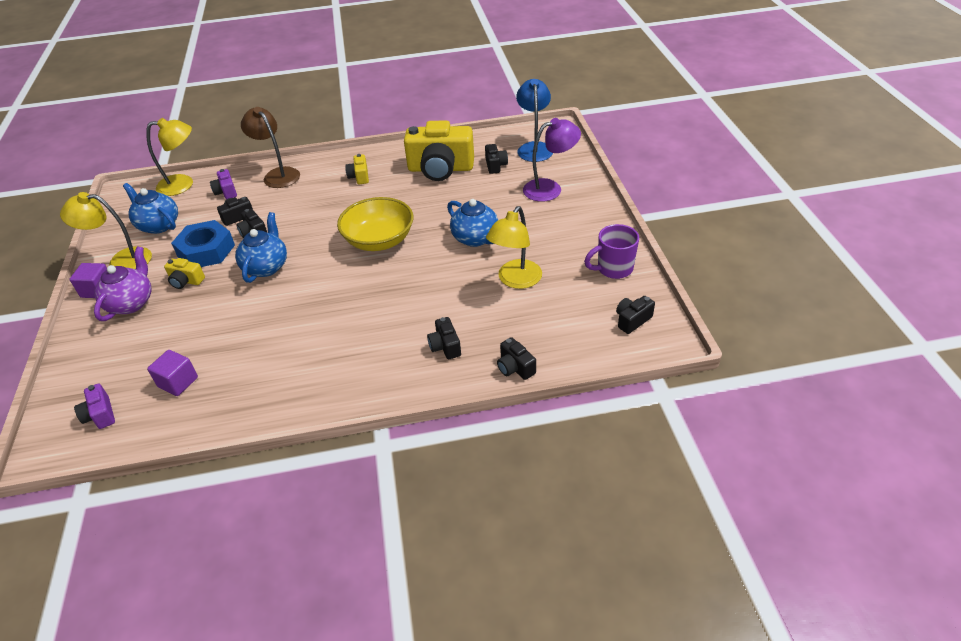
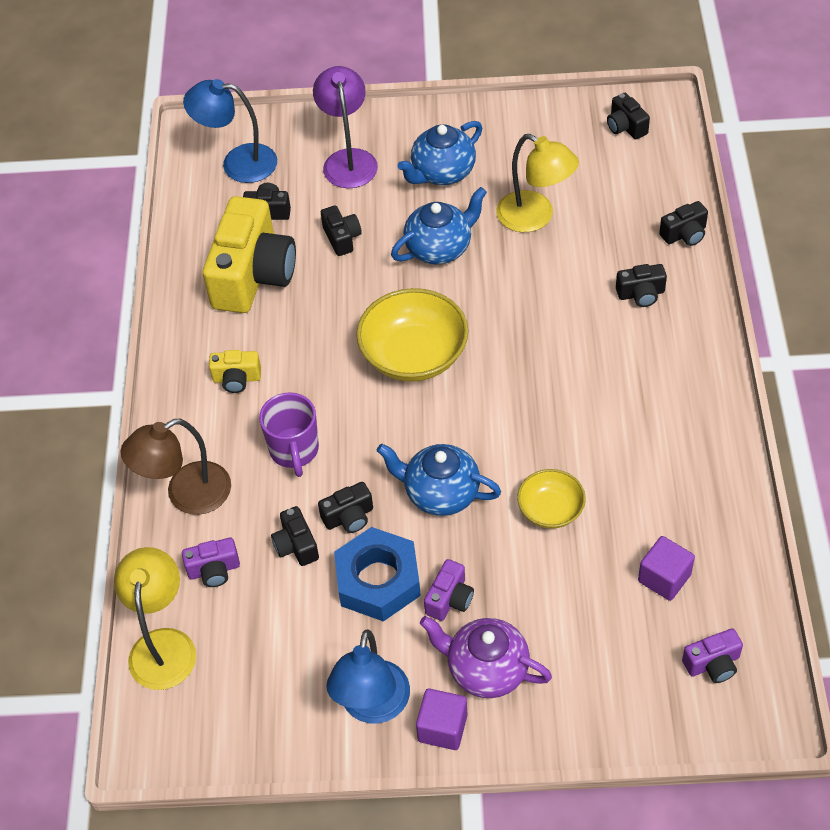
camera: 80 degrees left, 10 degrees up
(121, 261) = (372, 706): yellow lamp -> blue lamp
(158, 225) = (284, 665): blue teapot -> blue teapot (442, 173)
(186, 281) = (449, 599): yellow camera -> purple camera
(246, 318) = (550, 510): none -> yellow bowl
(478, 197) = (342, 238): none -> black camera
(613, 269) = (534, 126): purple mug -> purple mug (294, 450)

